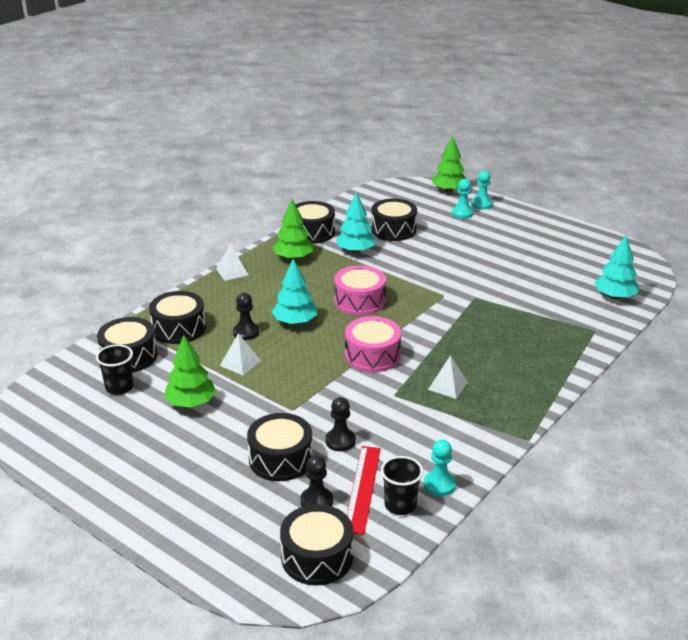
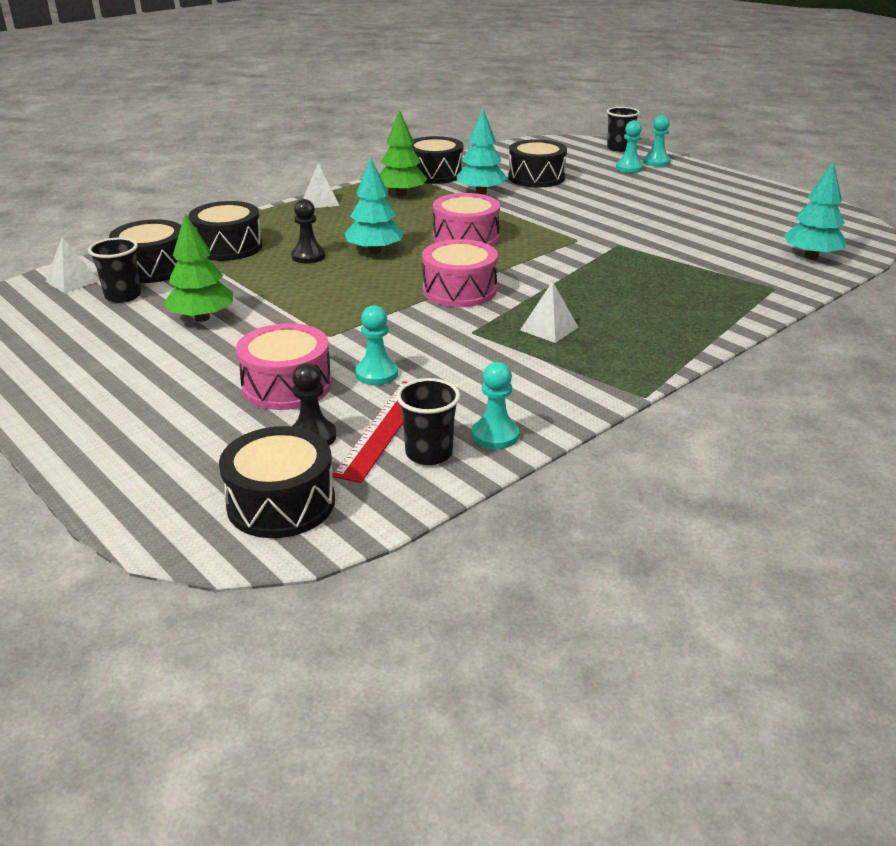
camera: 10 degrees right, 0 degrees up
(240, 363) = (286, 284): white pyramid -> white pyramid (72, 281)
(280, 459) = (287, 386): black drum -> pink drum
(340, 441) = (376, 374): black pawn -> turquoise pawn
(449, 190) = (619, 148): green tree -> black cup

